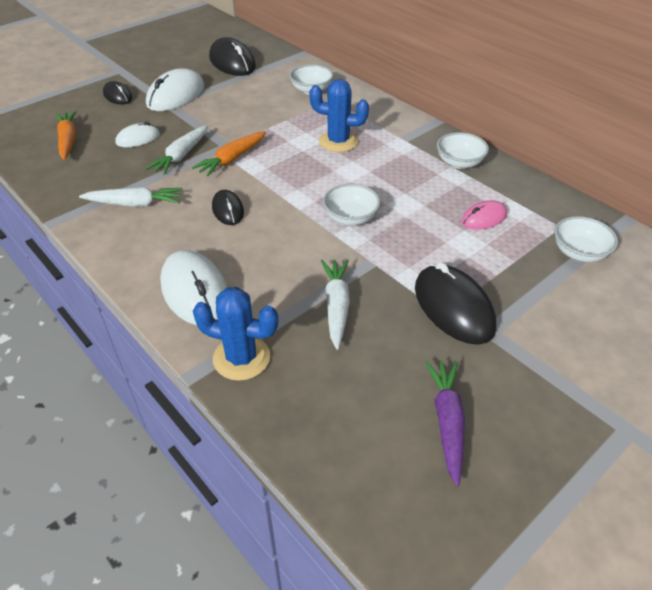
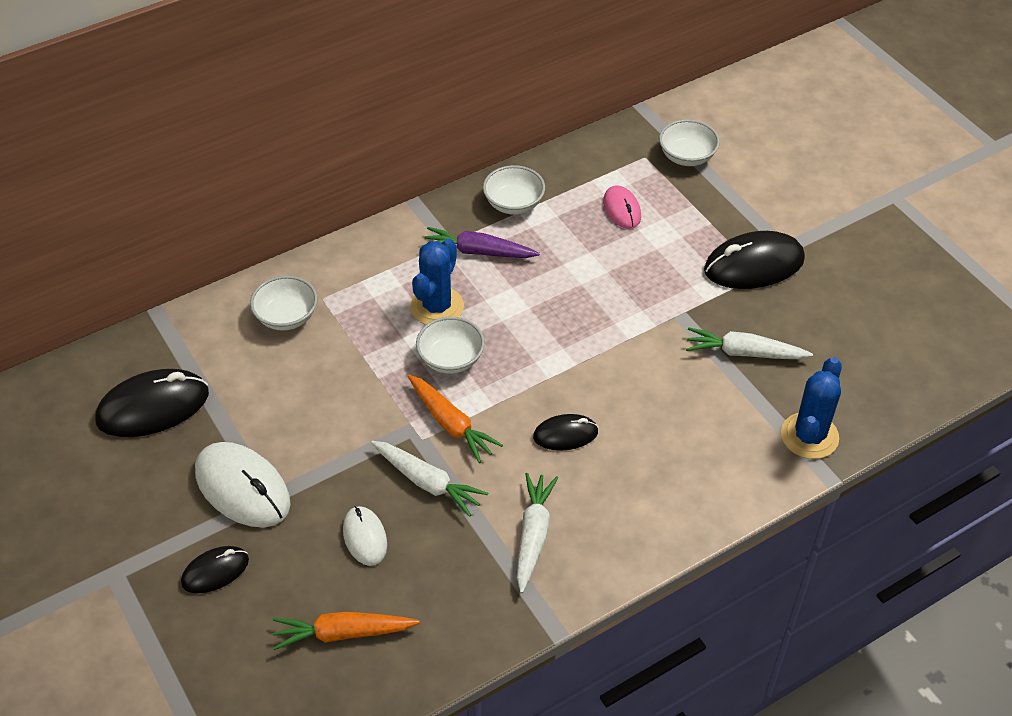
camera: 80 degrees left, 5 degrees up
(195, 291) = (710, 472): white mouse -> none
(351, 218) = (602, 319): white bowl -> white bowl (451, 359)
(447, 422) = (886, 300): purple carrot -> purple carrot (479, 252)

